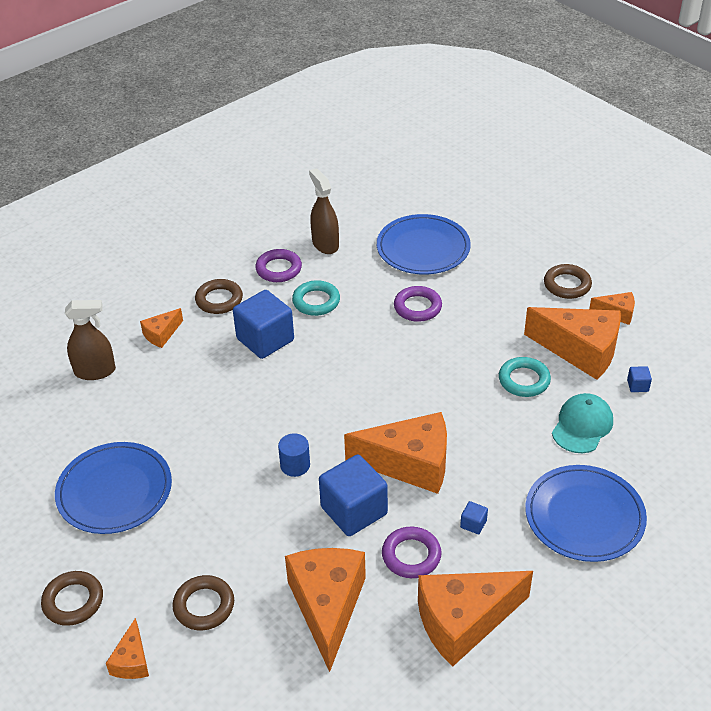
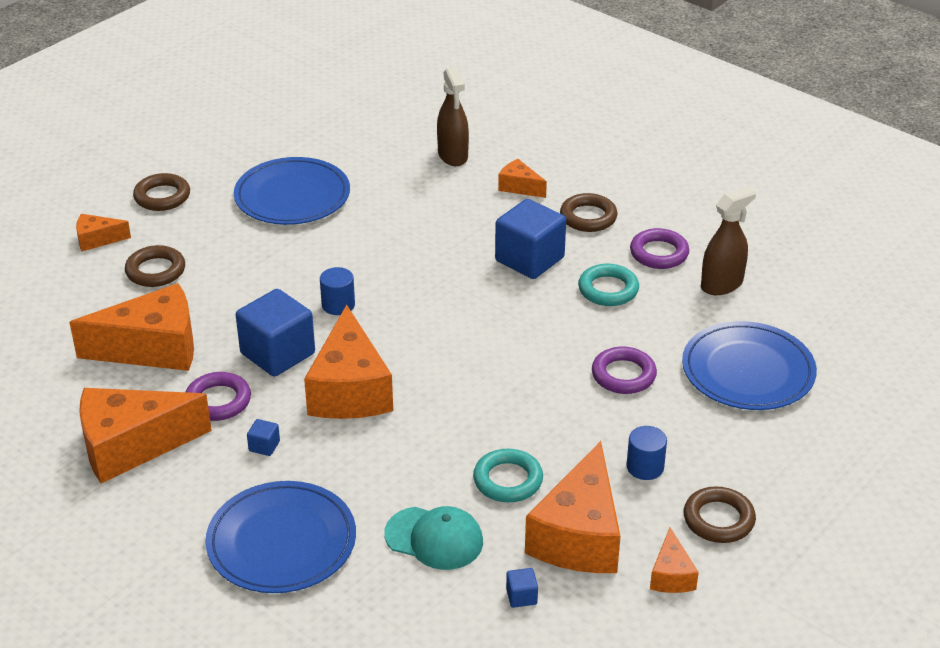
camera: 80 degrees right, 5 degrees down
(464, 622) = (131, 446): orange cheese -> orange cheese turned 75 degrees counterclockwise
(515, 310) = (645, 467): none -> blue cylinder

